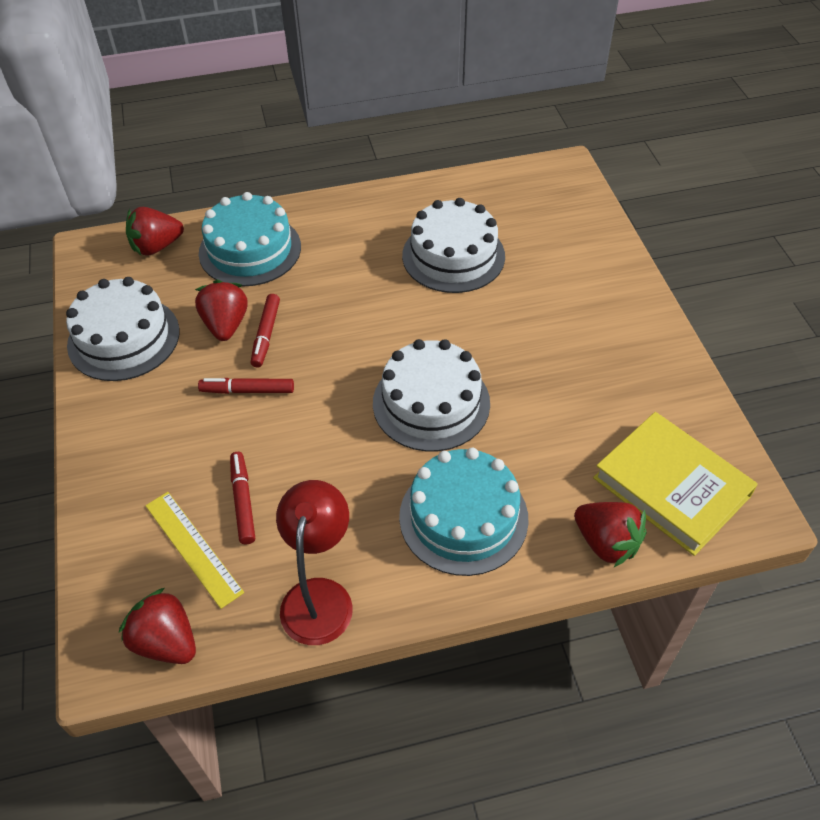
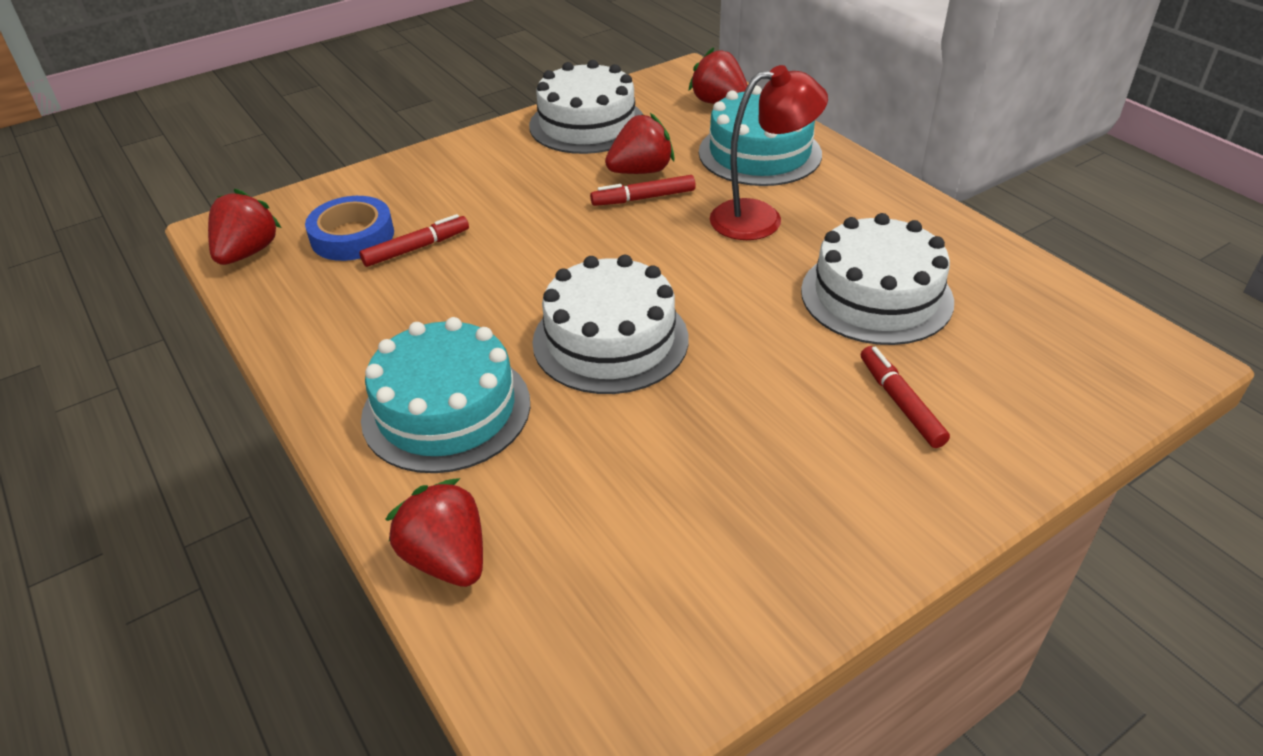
camera: 70 degrees right, 10 degrees down
(193, 548) = (352, 236): yellow ruler -> blue tape
(247, 390) = (560, 209): red marker -> red marker (900, 403)
(319, 596) = (313, 329): red lamp -> red lamp (760, 218)
(606, 543) = (447, 559): red strawberry -> red strawberry turned 120 degrees clockwise
(671, 487) = (574, 620): yellow book -> none

